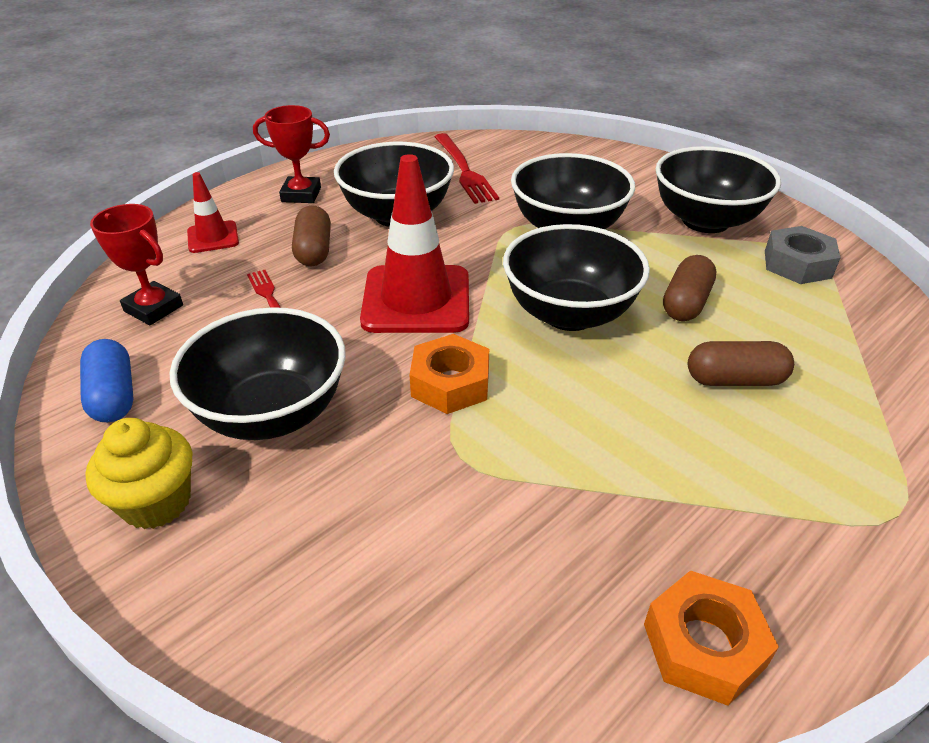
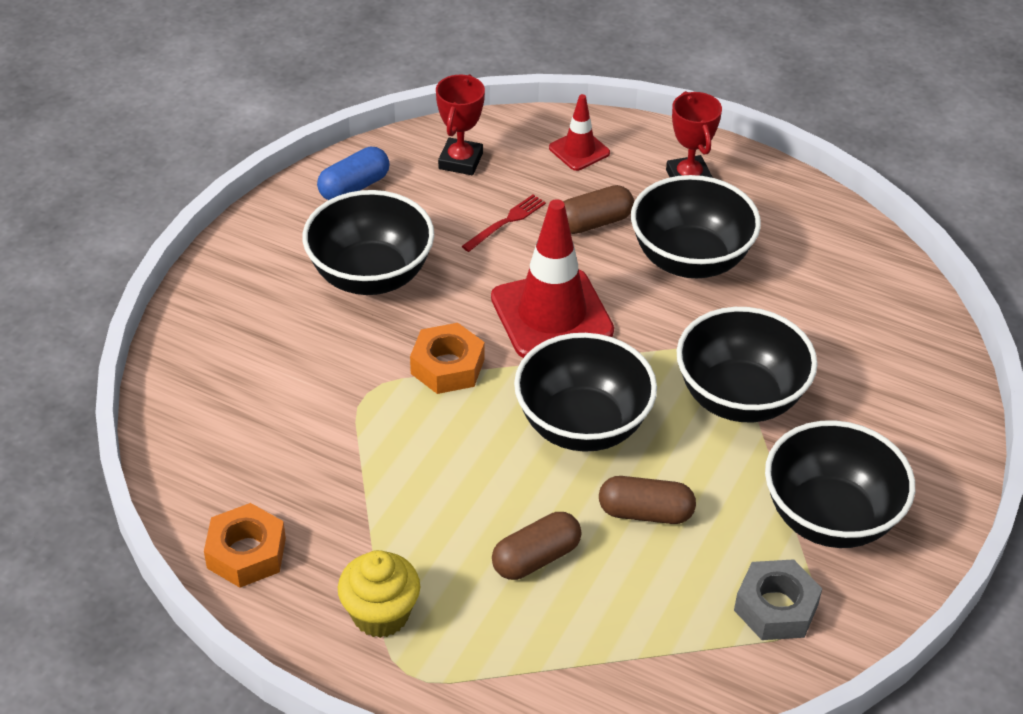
camera: 70 degrees right, 5 degrees up
(156, 502) = (268, 252): yellow cupcake -> yellow cupcake (380, 614)
(464, 170) = (820, 285): red fork -> none
(734, 380) = (536, 558): brown capsule -> brown capsule turned 75 degrees clockwise

